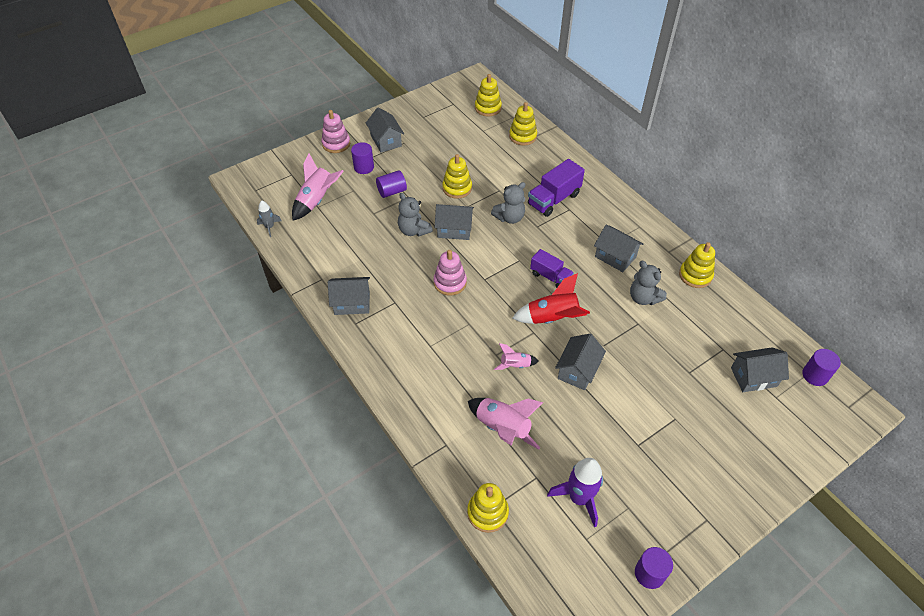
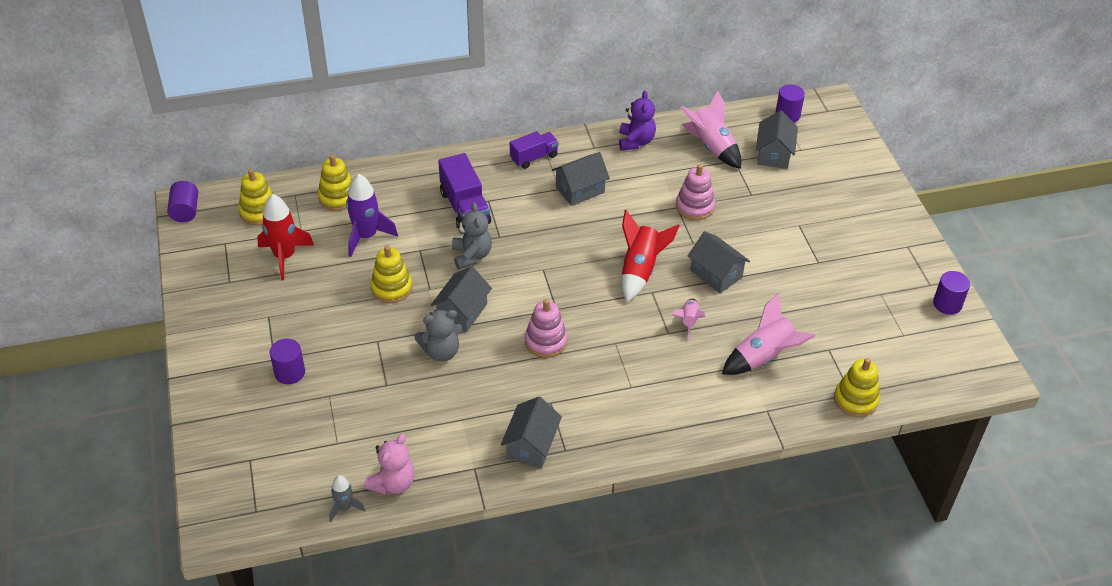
camera: 70 degrees left, 5 degrees down
(296, 243) = (393, 483): none -> pink teddy bear
(317, 200) = (324, 441): pink rocket -> pink rocket (711, 146)
(336, 144) = (219, 392): pink stacking toy -> pink stacking toy (694, 207)
(386, 141) = (251, 334): grey house -> none
(392, 191) = (357, 355): purple cylinder -> purple cylinder (185, 211)
(457, 132) = (285, 256): none -> red rocket
(550, 277) = (581, 251): purple truck -> purple truck (534, 157)
(579, 498) = (861, 325): purple rocket -> purple rocket (366, 236)
(643, 298) = (646, 190): grey teddy bear -> none
(695, 275) = (636, 141): yellow stacking toy -> purple teddy bear

